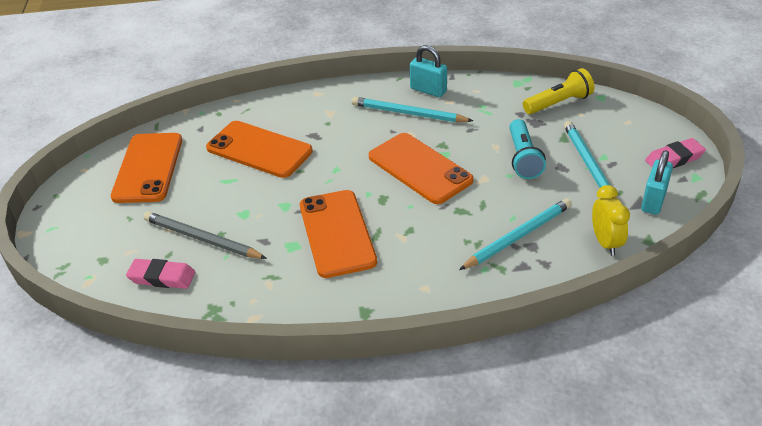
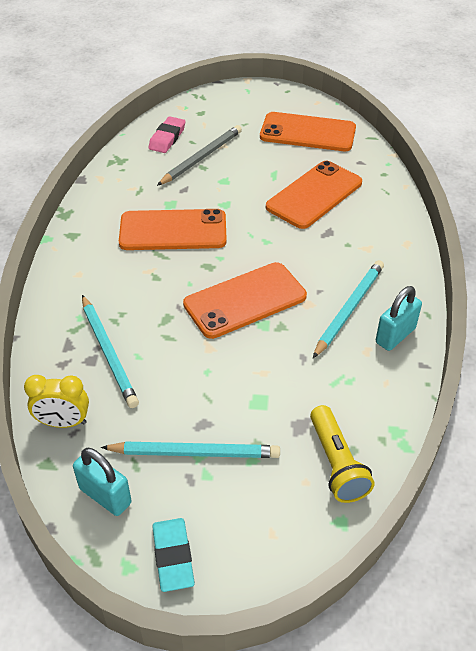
camera: 100 degrees right, 5 degrees up
(523, 158) = (231, 392): turquoise flashlight -> none
(674, 159) = (173, 556): pink eraser -> turquoise eraser

